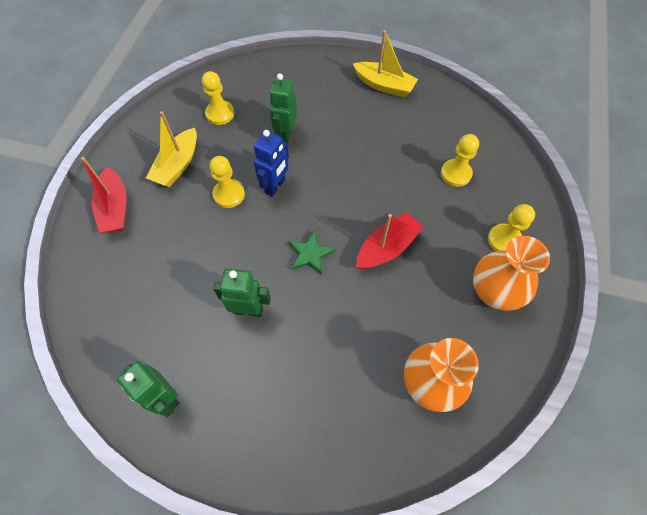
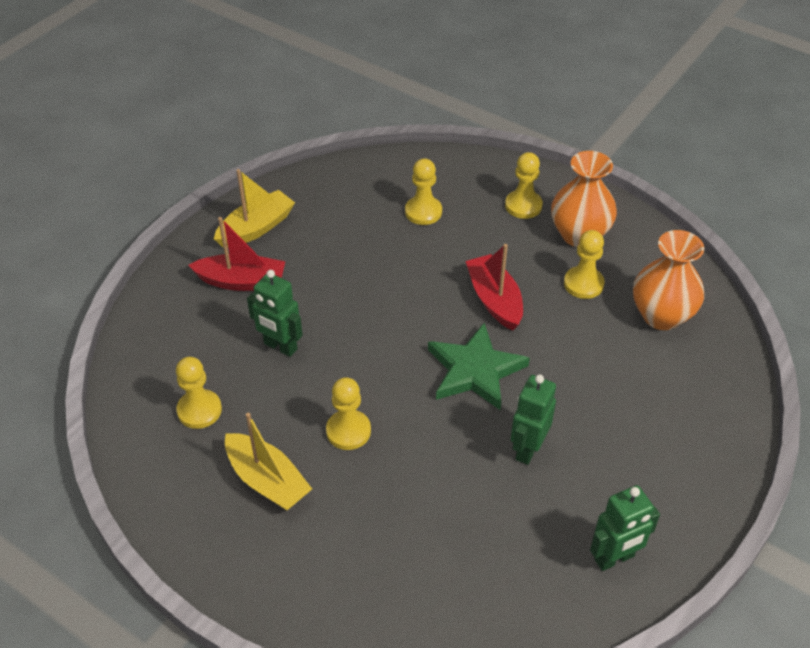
camera: 70 degrees left, 15 degrees down
(115, 208) = (306, 574): red boat -> red boat (242, 281)
(275, 186) = (359, 379): blue robot -> none
(310, 254) = (475, 370): green star -> green star, size x1.69
(437, 309) = (583, 284): none -> yellow pawn

